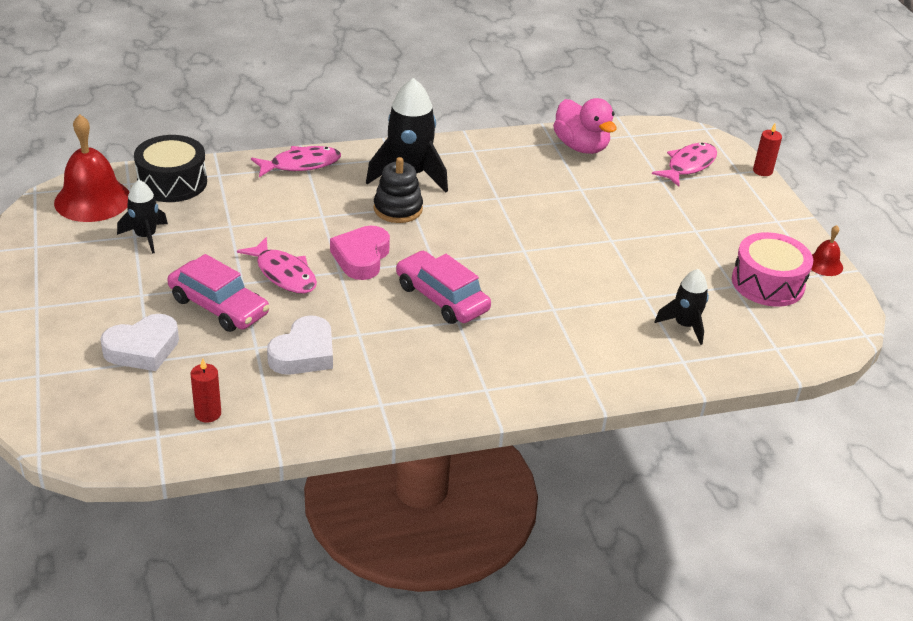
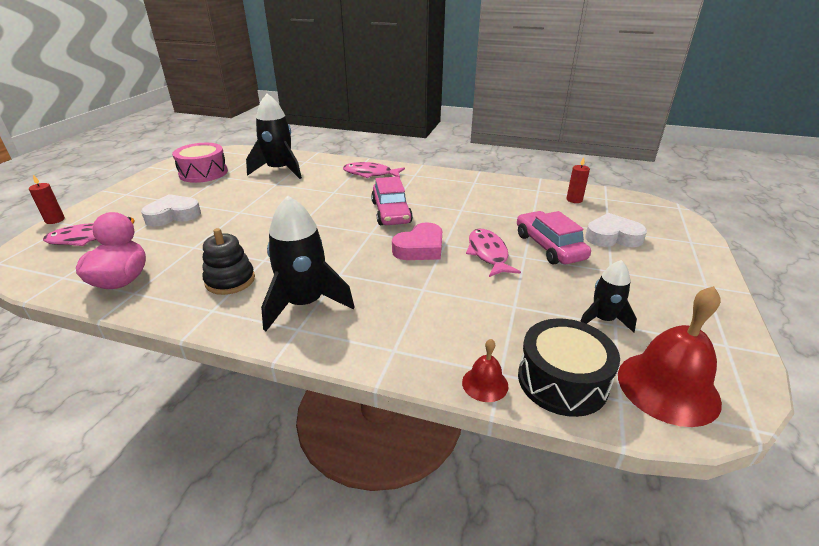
camera: 145 degrees left, 5 degrees down
(301, 164) = (398, 354): pink fish -> pink fish (370, 174)
(304, 353) = (502, 209): white heart -> white heart (173, 215)
(398, 209) = (353, 275): black stacking toy -> black stacking toy (230, 280)
(685, 325) = (279, 170): black rocket -> black rocket, size x1.73
(824, 264) = (157, 172): red bell -> red bell (485, 384)

